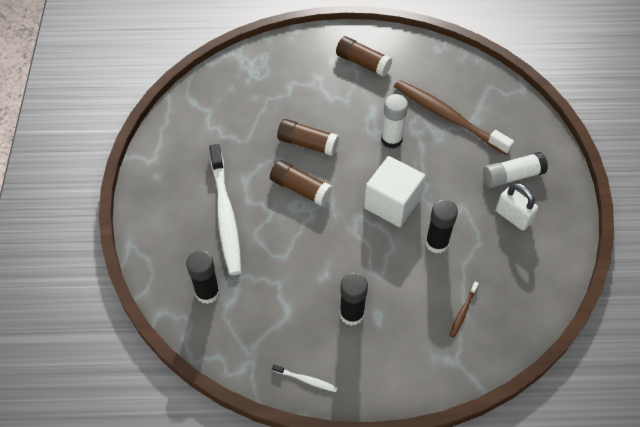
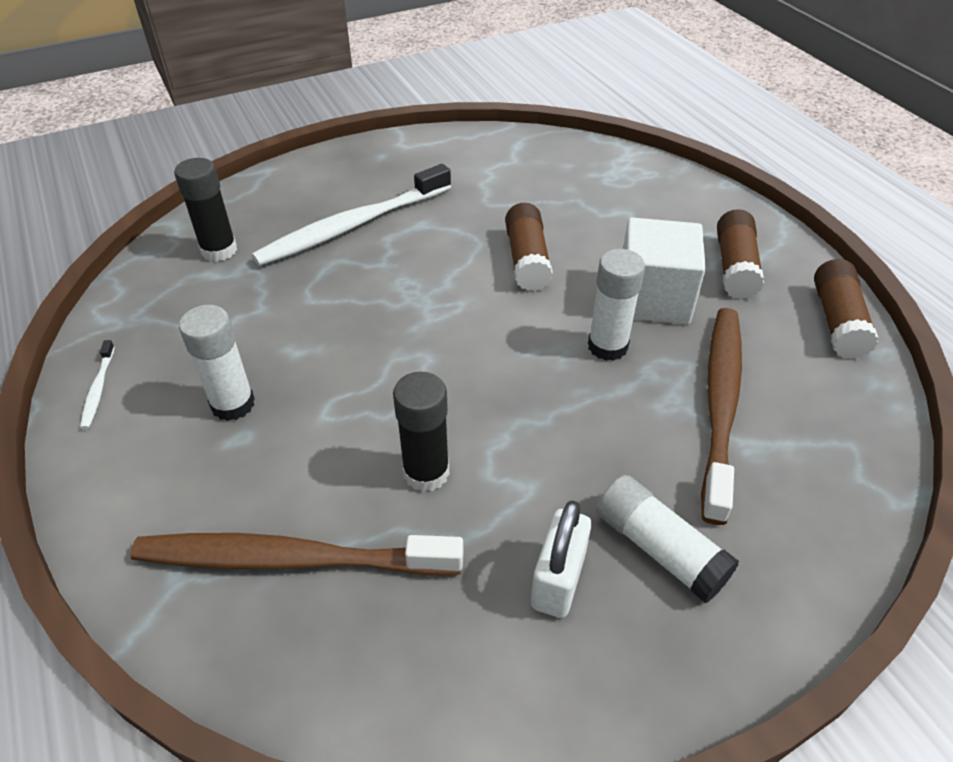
camera: 65 degrees right, 10 degrees down
(300, 189) = (439, 278): brown glue stick -> brown glue stick (837, 321)
(351, 314) = (233, 404): black glue stick -> white glue stick
(392, 203) = (476, 387): white cube -> white cube (653, 298)
(463, 312) = (290, 559): brown toothbrush -> brown toothbrush, size x2.47

